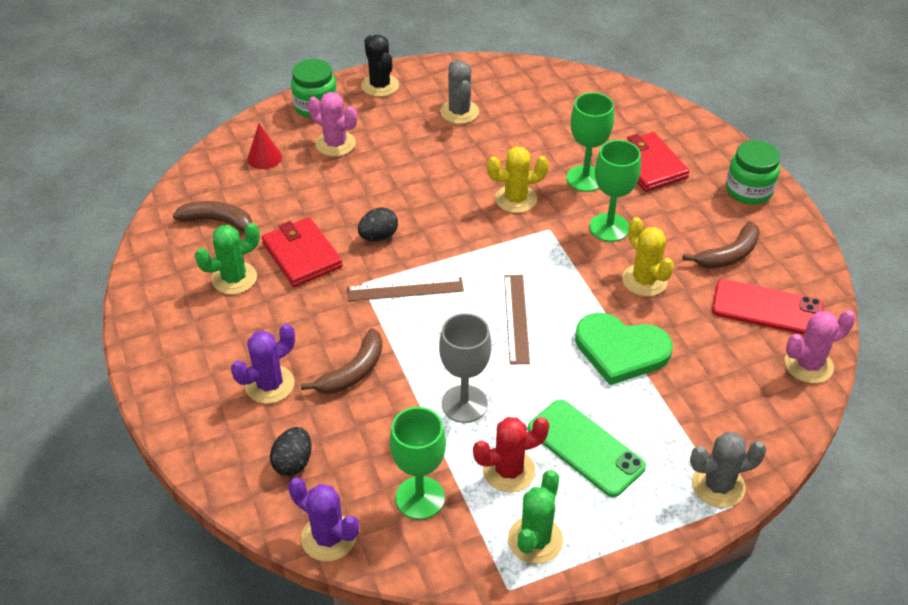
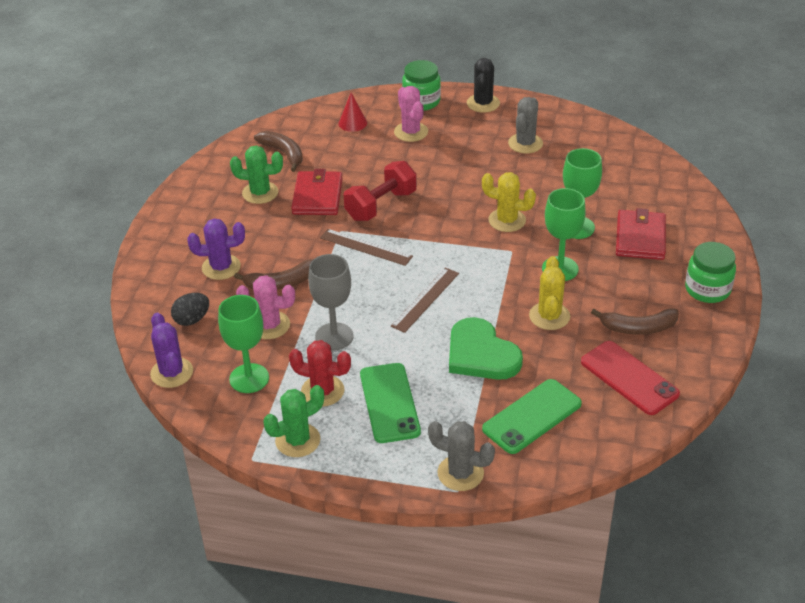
camera: 35 degrees right, 5 degrees down
(378, 236) = (381, 205): black egg -> red dumbbell
(724, 391) = (532, 416): none -> green phone
(808, 365) = (620, 431): pink cactus -> pink cactus (269, 325)

